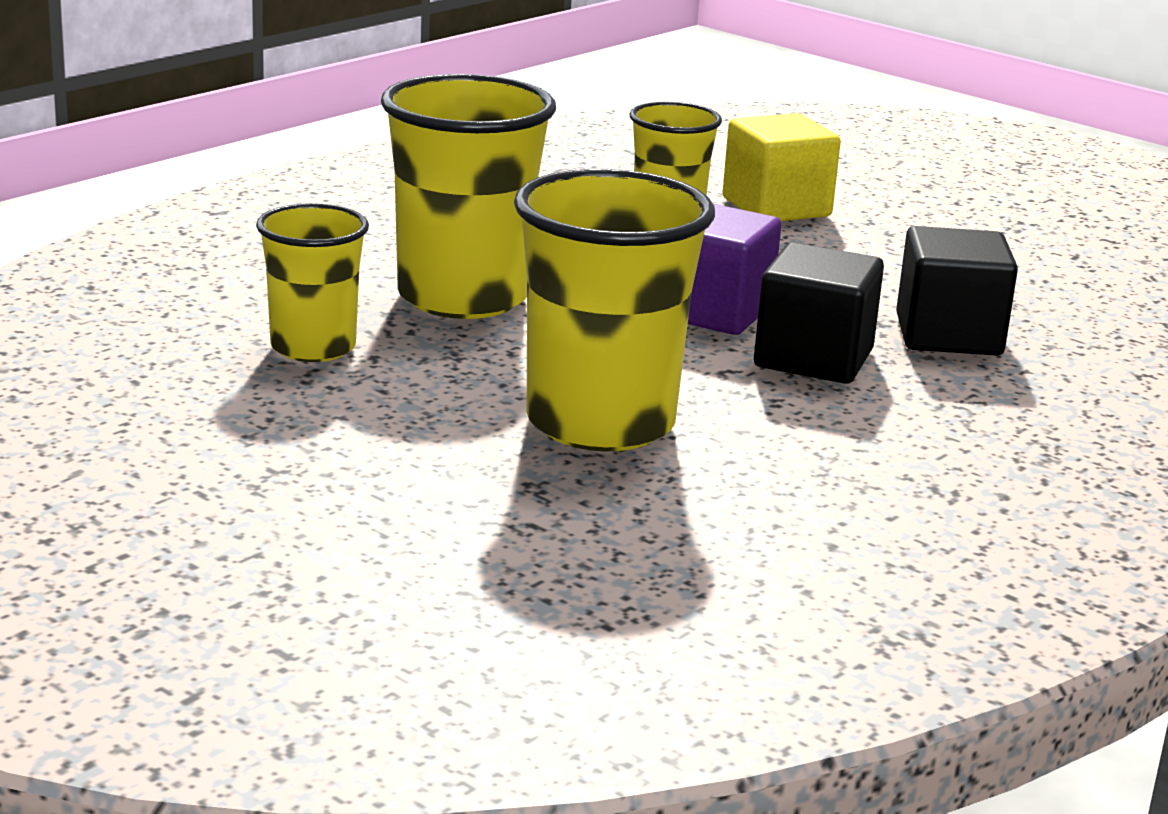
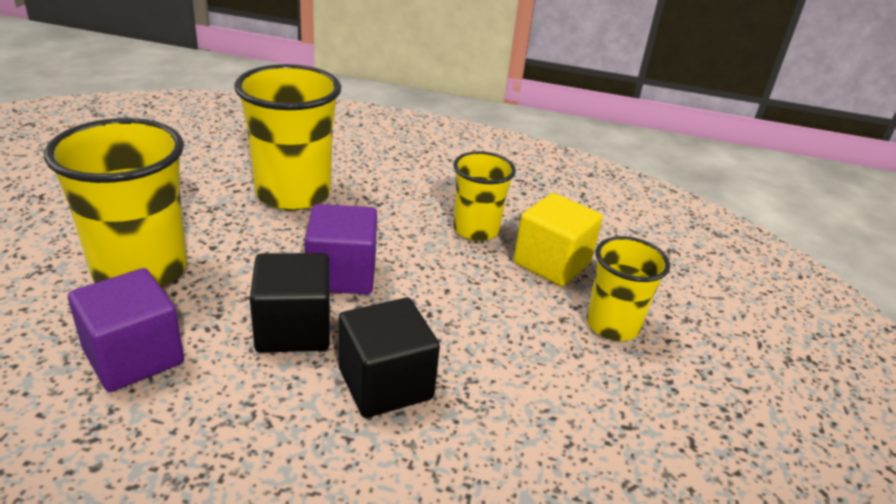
camera: 60 degrees right, 10 degrees up
(313, 347) = (194, 171): yellow cup -> yellow cup (612, 325)
(809, 451) = (134, 356): none -> purple cube

